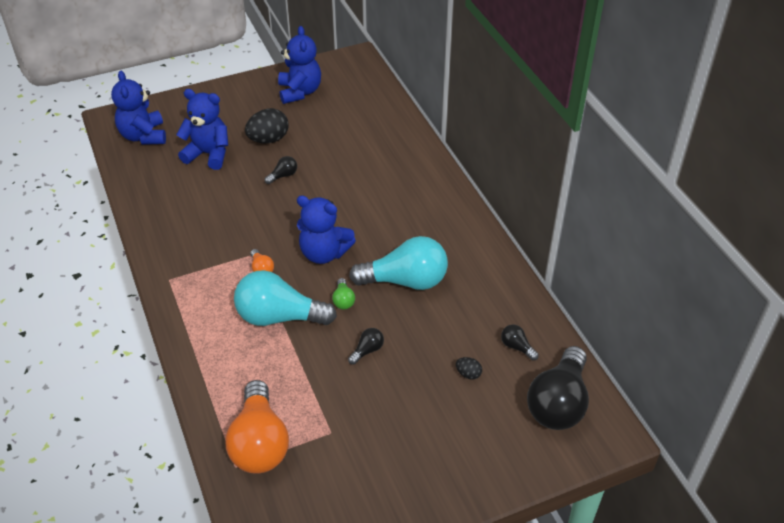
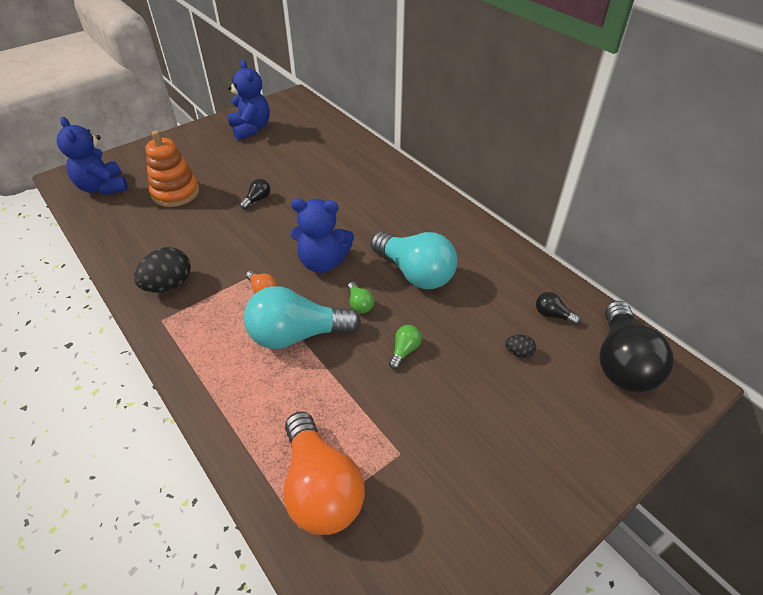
camera: 15 degrees left, 0 degrees up
(208, 154) = (175, 193): blue teddy bear -> orange stacking toy
(268, 139) = (233, 171): black egg -> black egg (169, 285)
(367, 350) = (404, 351): black light bulb -> green light bulb
(405, 281) = (415, 273): turquoise light bulb -> turquoise light bulb turned 60 degrees clockwise

